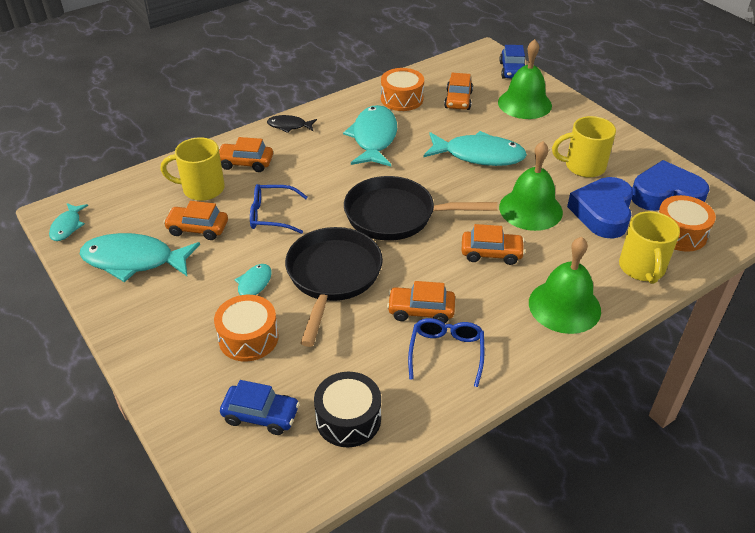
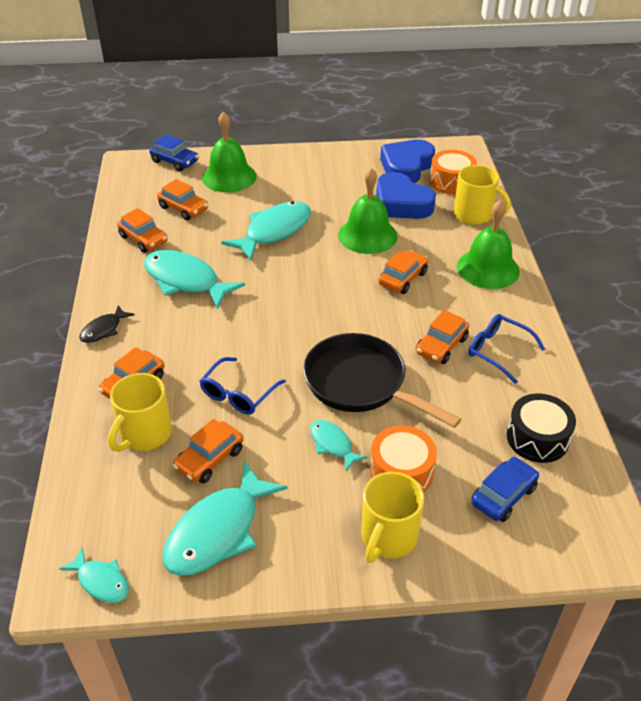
camera: 60 degrees left, 0 degrees up
(396, 215) = (311, 312): black pan -> none
(402, 99) = (143, 239): orange drum -> orange car
(583, 166) = (340, 187): yellow mug -> yellow mug (388, 537)

